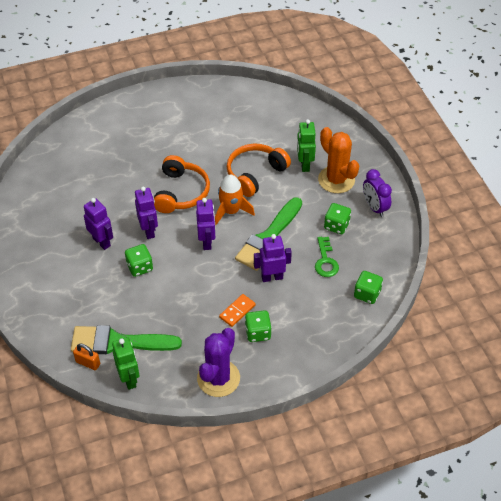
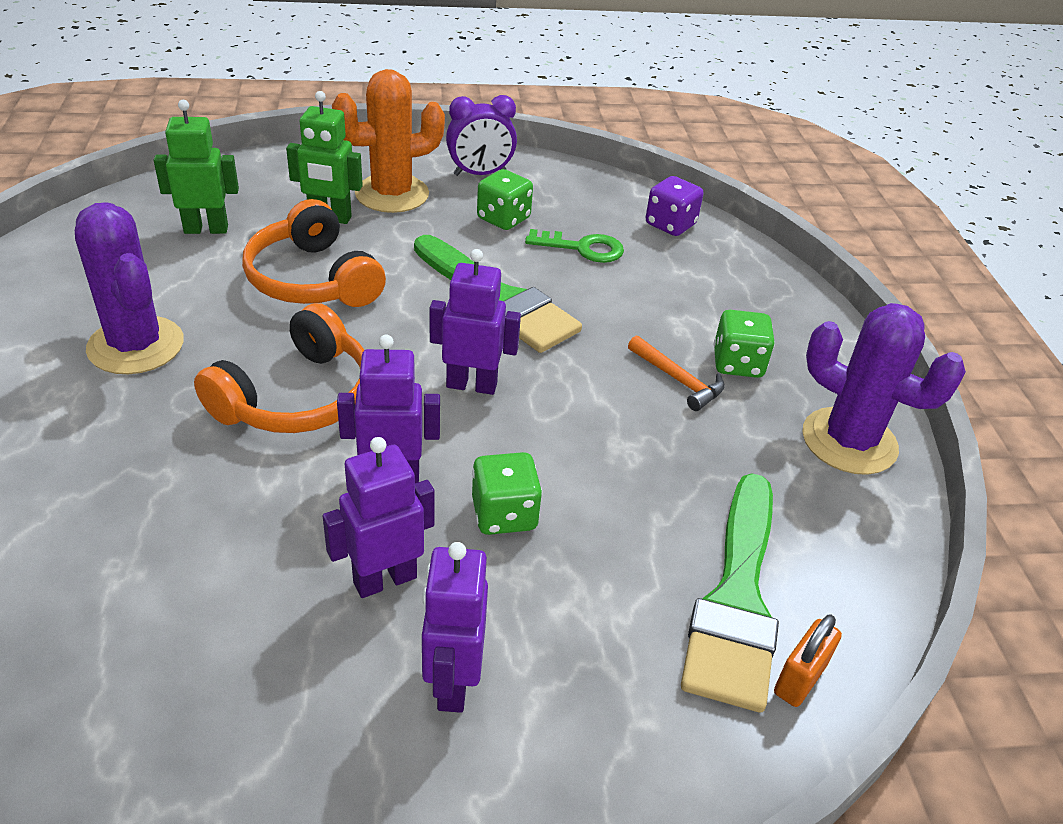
camera: 80 degrees left, 10 degrees down
(129, 379) = (852, 596): green robot -> green robot (206, 229)
(181, 192) = (297, 396): orange headphones -> orange headphones turned 105 degrees clockwise
(192, 139) = (136, 345): none -> purple cactus
(231, 211) = (399, 333): orange rocket -> none
(237, 311) = (678, 380): orange domino -> orange hammer
(272, 277) = (602, 317): purple robot -> purple robot (452, 683)
(367, 294) = (670, 224): green dice -> purple dice

